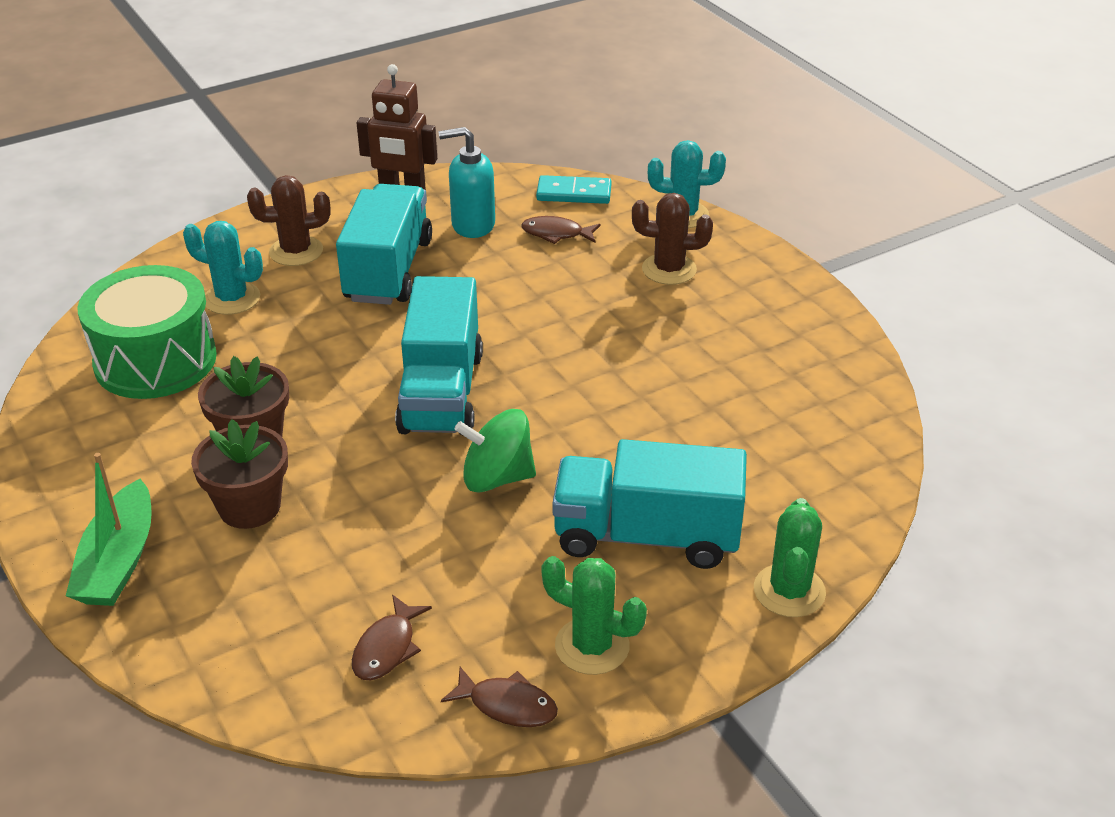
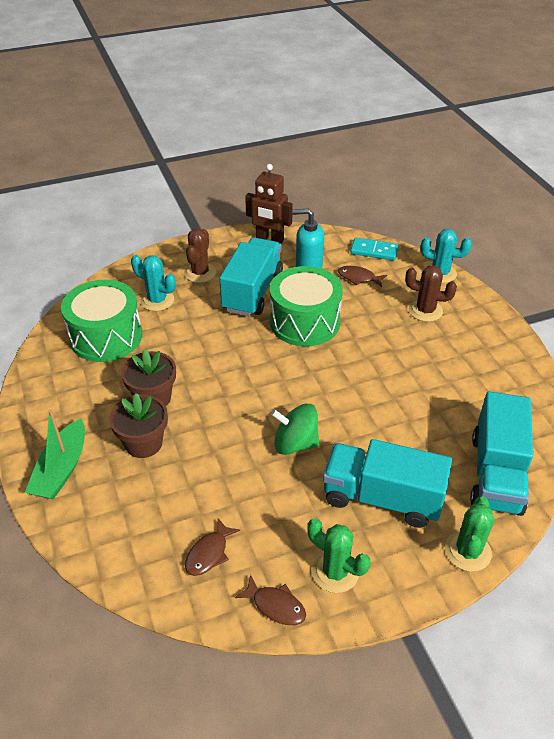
camera: 10 degrees right, 5 degrees up
(296, 251) = (200, 273): brown cactus -> brown cactus turned 75 degrees counterclockwise
(441, 392) = (271, 379): turquoise truck -> turquoise truck (496, 473)
(481, 305) = (305, 322): none -> green drum

